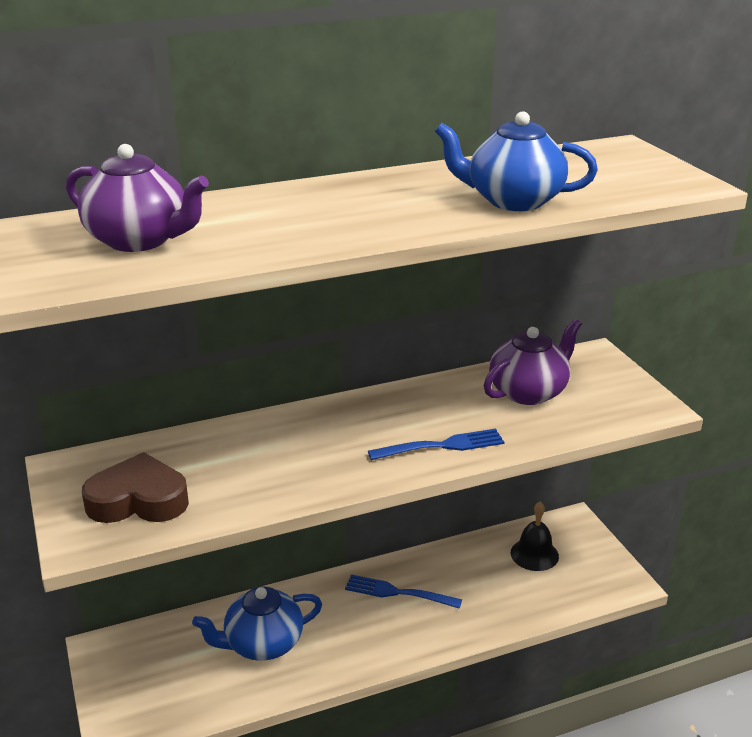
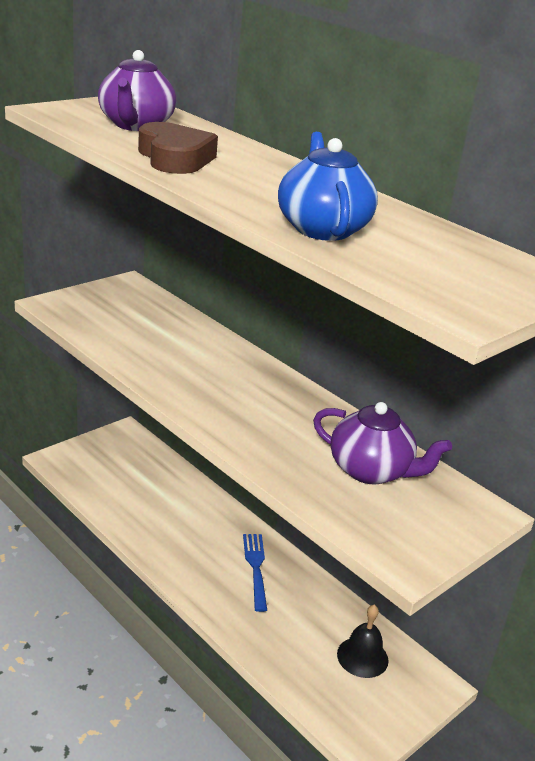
camera: 65 degrees right, 0 degrees up
(138, 500) = (104, 314): brown heart -> brown heart (175, 158)
(262, 644) = (161, 504): blue teapot -> none
(441, 446) = (243, 428): blue fork -> none

